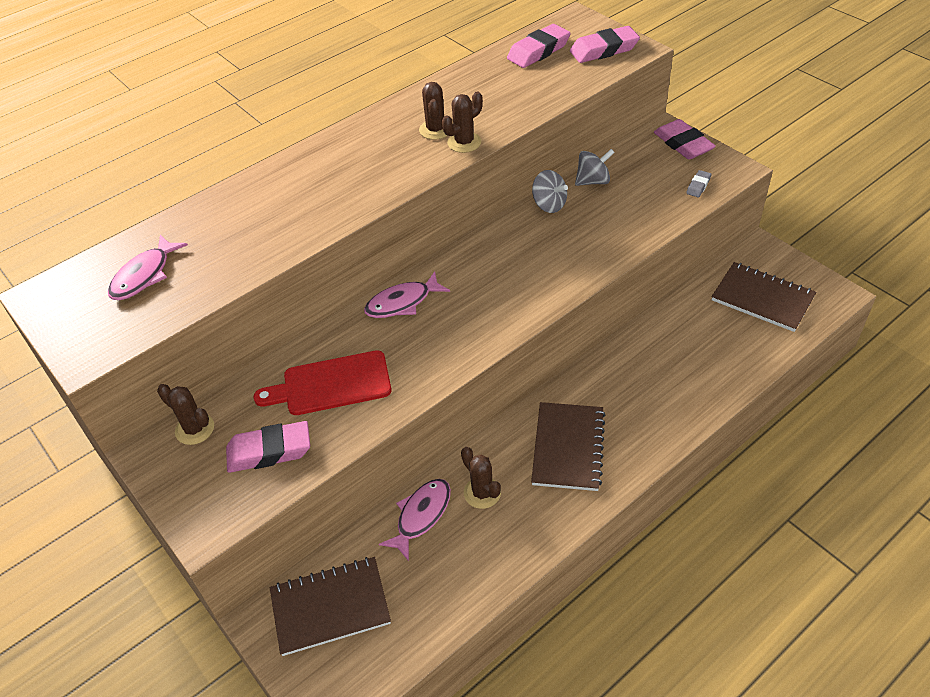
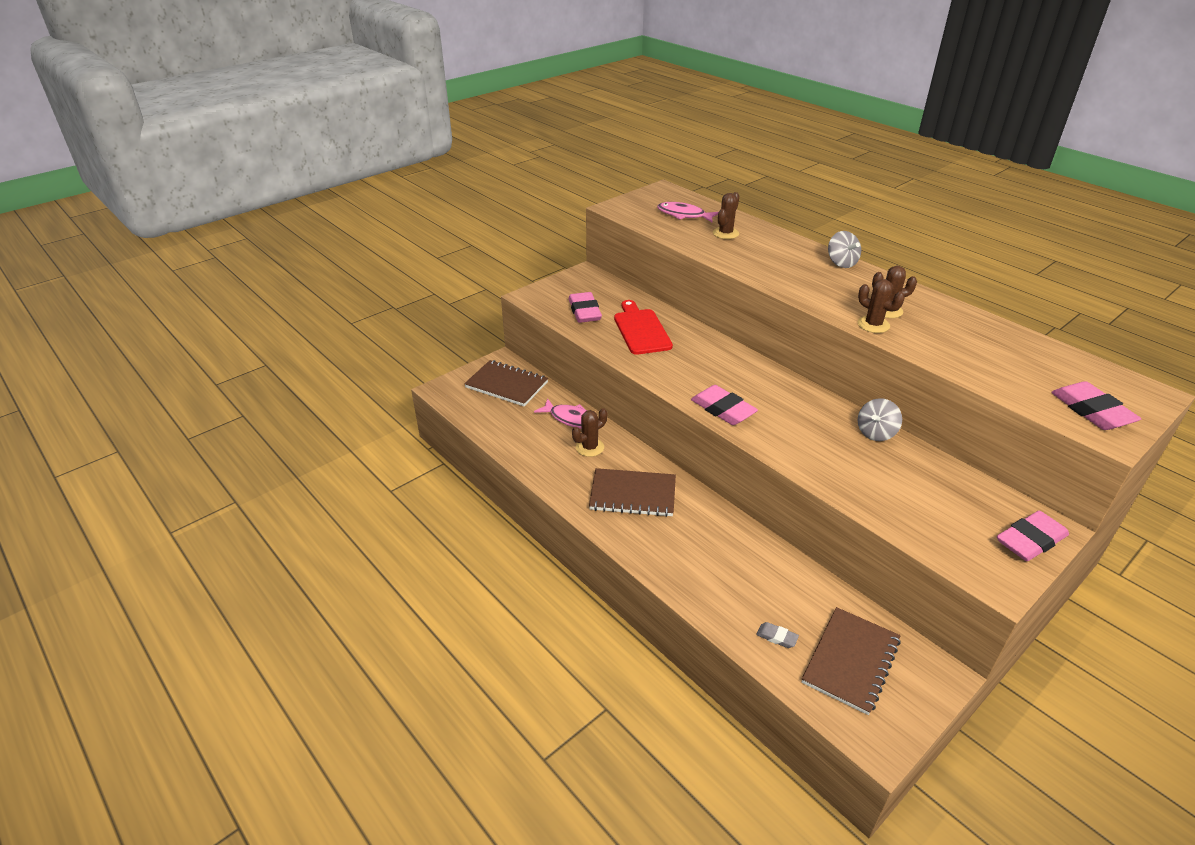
camera: 85 degrees right, 10 degrees down
(195, 429) = (603, 285): brown cactus -> brown cactus (725, 233)
(330, 607) = (506, 385): brown notebook -> brown notebook turned 45 degrees counterclockwise
(402, 302) = (726, 355): pink fish -> none
(538, 51) = (1059, 366): pink eraser -> pink eraser (723, 409)
(593, 181) = (926, 464): grey spinning top -> grey spinning top (841, 263)
(698, 186) = (951, 546): grey eraser -> grey eraser (776, 637)

